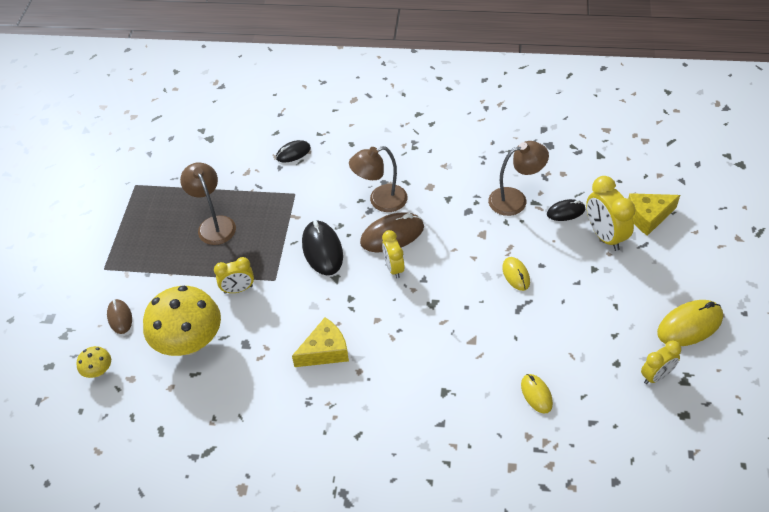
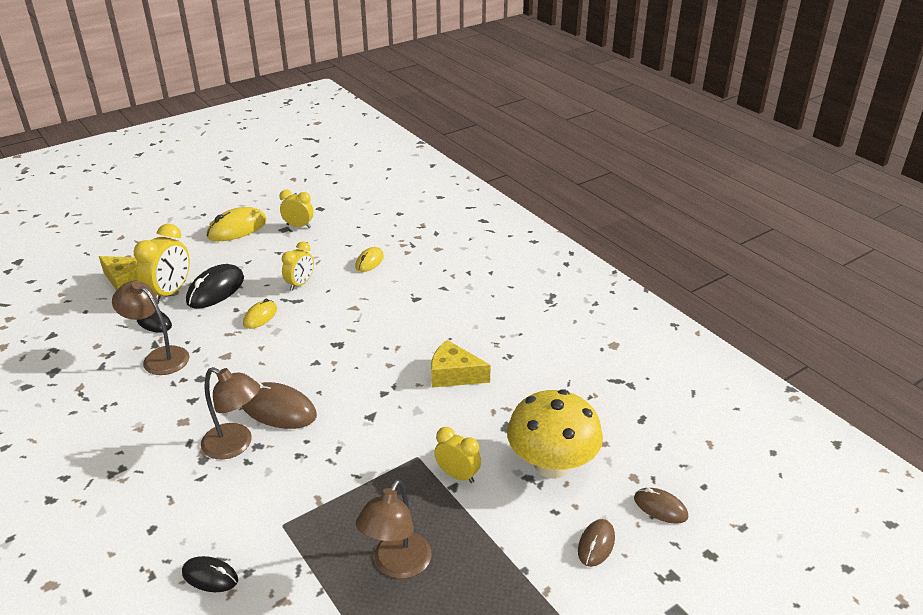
camera: 135 degrees left, 15 degrees down
(98, 371) = (660, 507): yellow mushroom -> brown mouse
(322, 250) = (345, 447): black mouse -> black mouse (216, 290)
(394, 268) = (320, 386): yellow clock -> yellow clock (300, 284)
(689, 325) = (237, 229): yellow mouse -> yellow mouse turned 60 degrees counterclockwise

